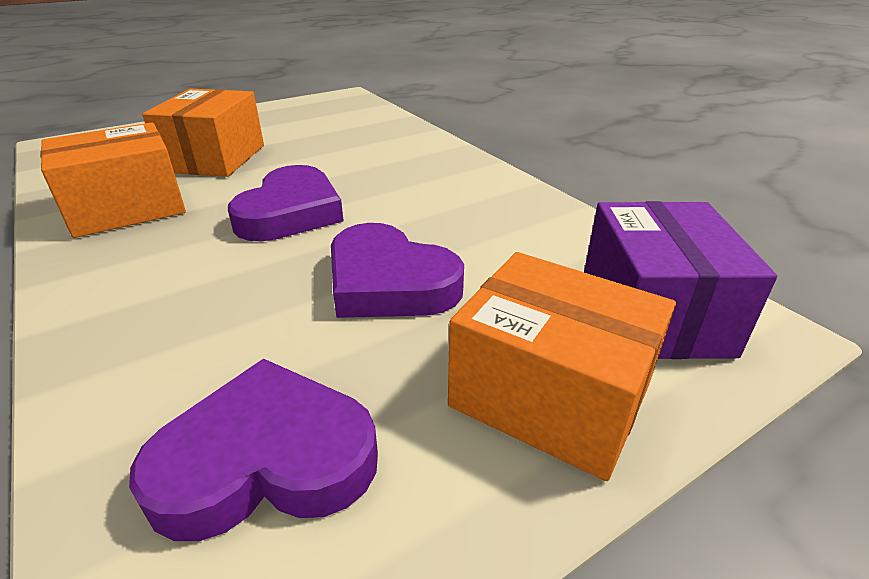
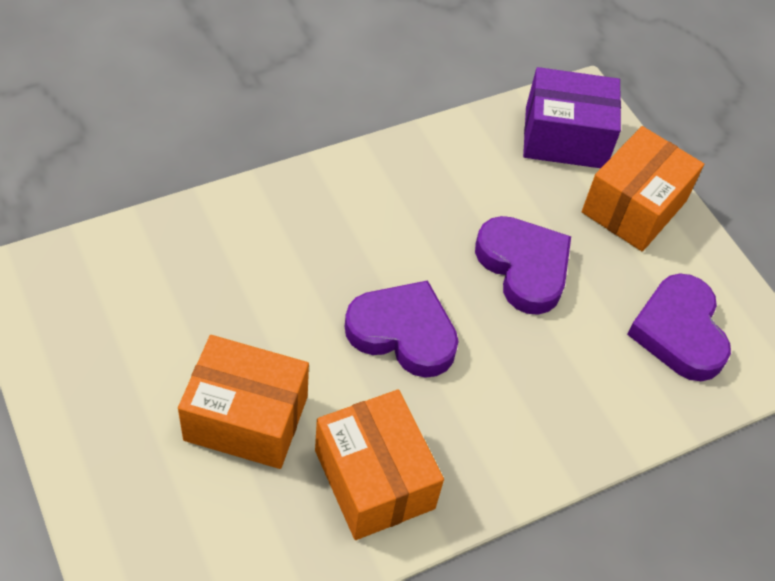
camera: 90 degrees left, 20 degrees up
(389, 282) = (524, 267): purple heart -> purple heart turned 75 degrees counterclockwise

